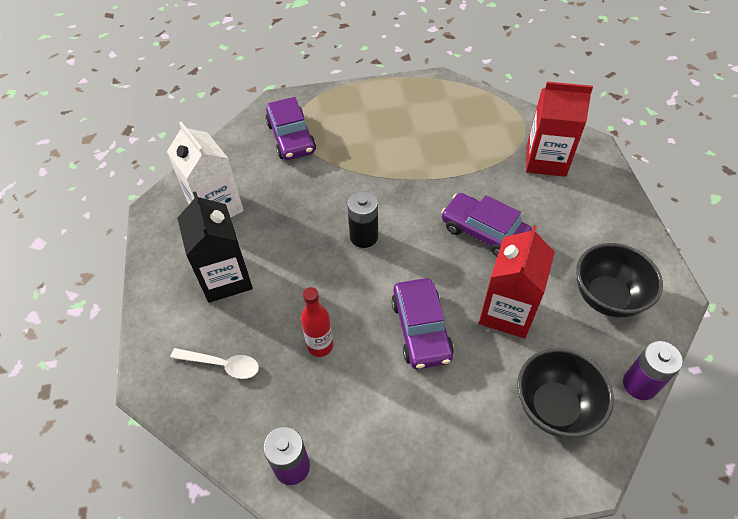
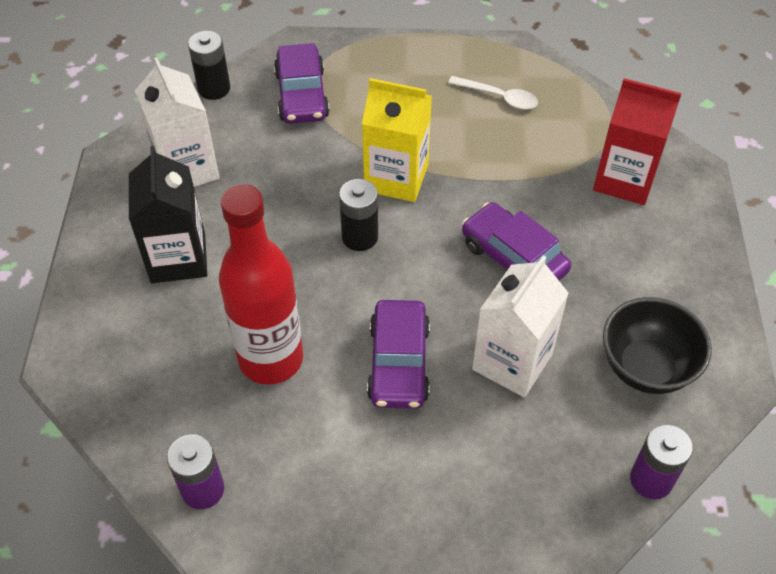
camera: 10 degrees right, 0 degrees up
(222, 143) = (214, 88): none -> black battery
(222, 365) = (150, 359): white spoon -> white spoon (499, 97)
(320, 346) = (271, 359): red bottle -> red bottle, size x2.00
(379, 187) = (396, 177): none -> yellow carton
(507, 312) = (512, 362): red carton -> white carton
(554, 407) = (535, 485): black bowl -> none

